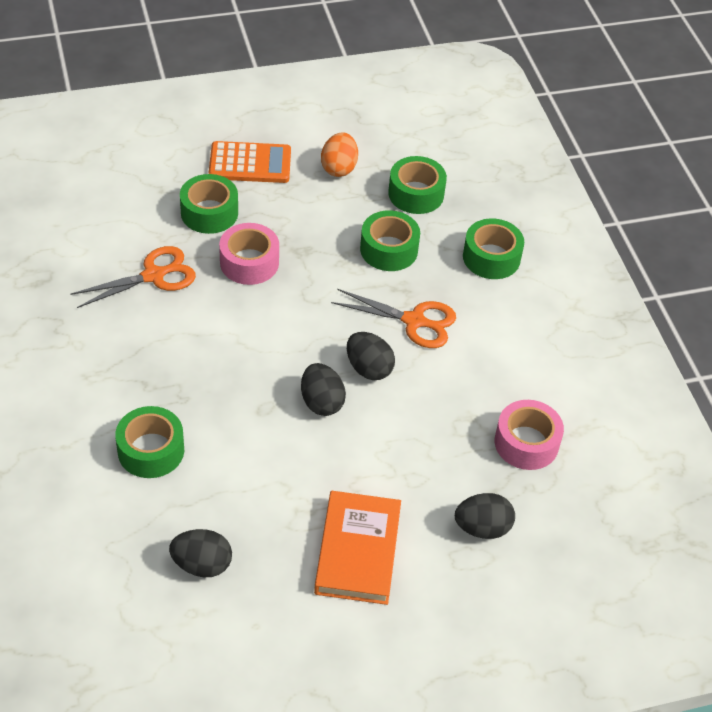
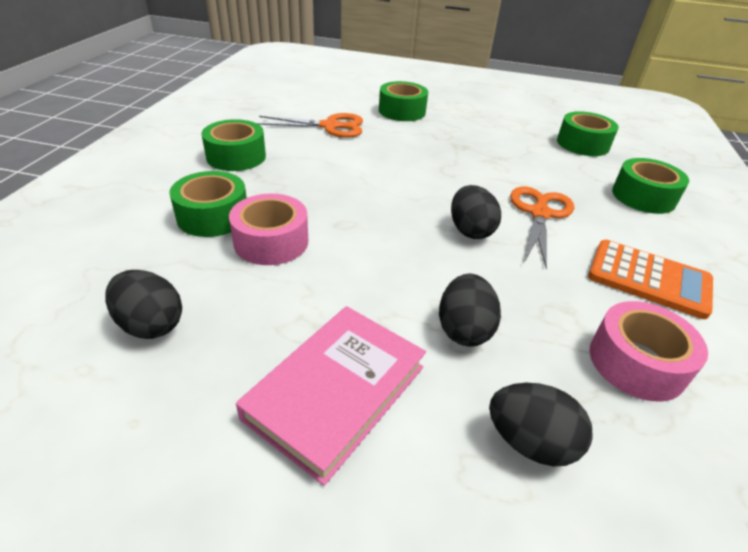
camera: 30 degrees right, 10 degrees down
(249, 262) = (410, 140): pink tape -> pink tape (271, 241)
(250, 163) = (452, 100): orange calculator -> orange calculator (648, 279)
(321, 402) = (403, 238): black egg -> black egg (464, 329)
(339, 168) = (522, 117): orange egg -> none
(357, 551) = (336, 392): orange book -> pink book
(389, 249) = (539, 165): green tape -> green tape (236, 156)
(414, 321) = (539, 213): orange scissors -> orange scissors turned 120 degrees counterclockwise

